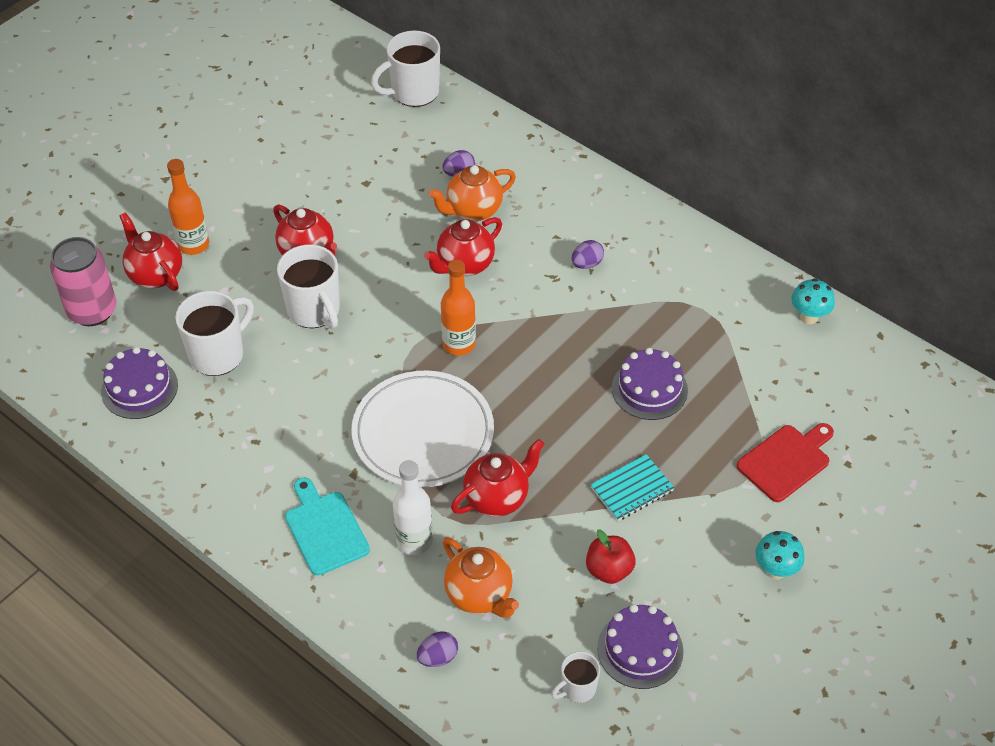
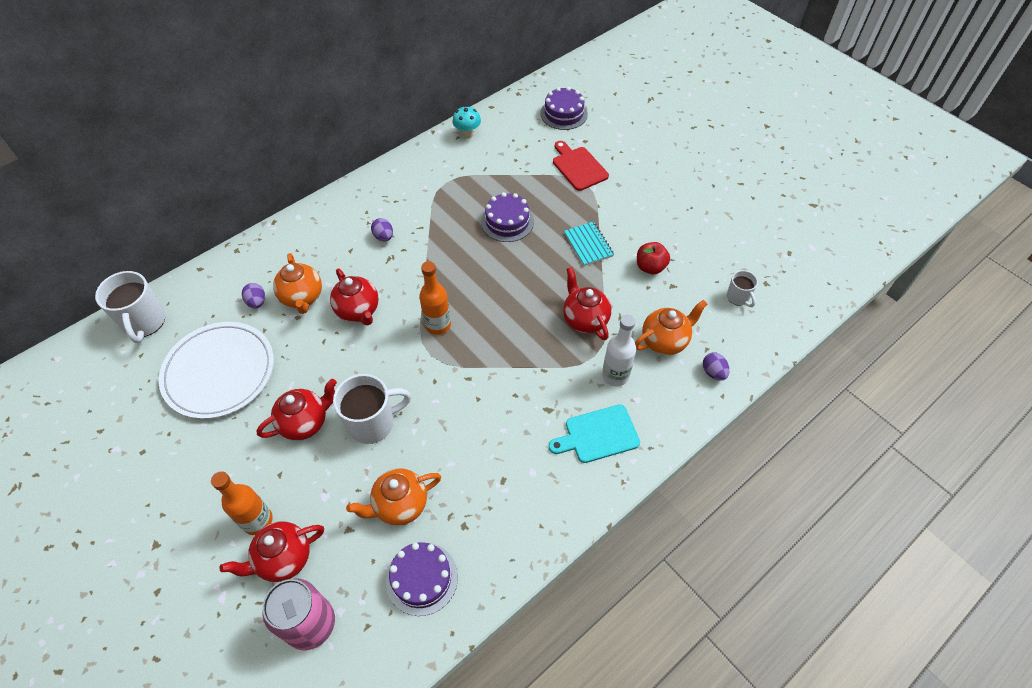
camera: 80 degrees left, 5 degrees up
(218, 354) = (400, 505): white mug -> orange teapot
(423, 433) = (518, 358): white plate -> white plate (219, 372)
(640, 649) = (710, 261): purple cake -> purple cake (563, 113)
(775, 570) = (657, 187): turquoise mushroom -> none

